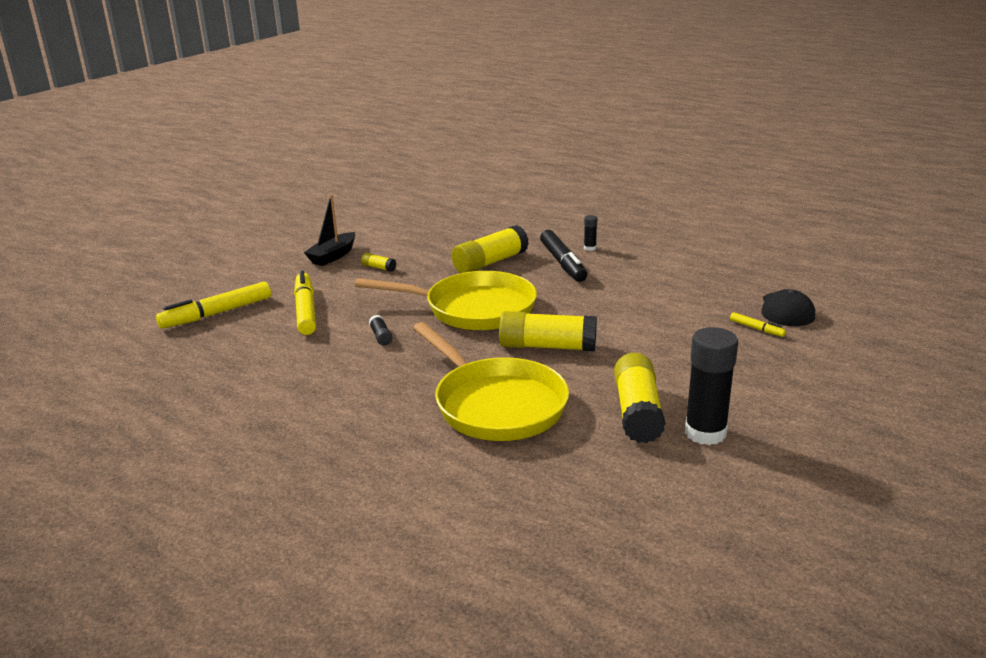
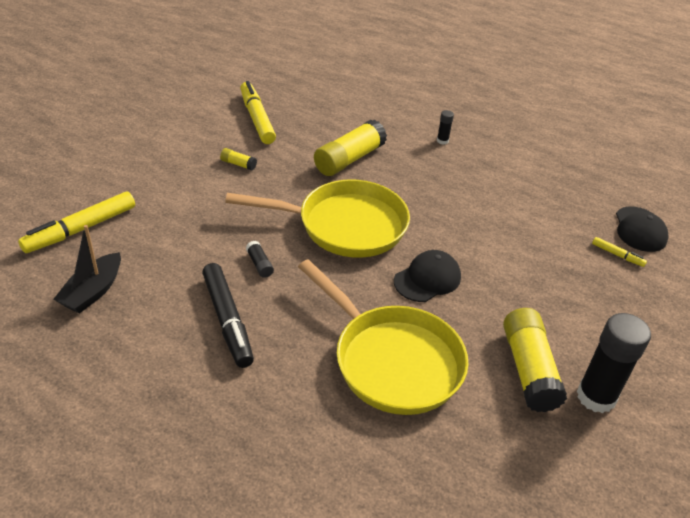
camera: 10 degrees left, 15 degrees up
(305, 310) = (174, 226): yellow marker -> yellow marker (257, 118)
(333, 256) = (187, 146): black boat -> black boat (93, 291)
(547, 346) = (427, 279): yellow glue stick -> black cap
(563, 263) = (420, 161): black marker -> black marker (228, 320)

